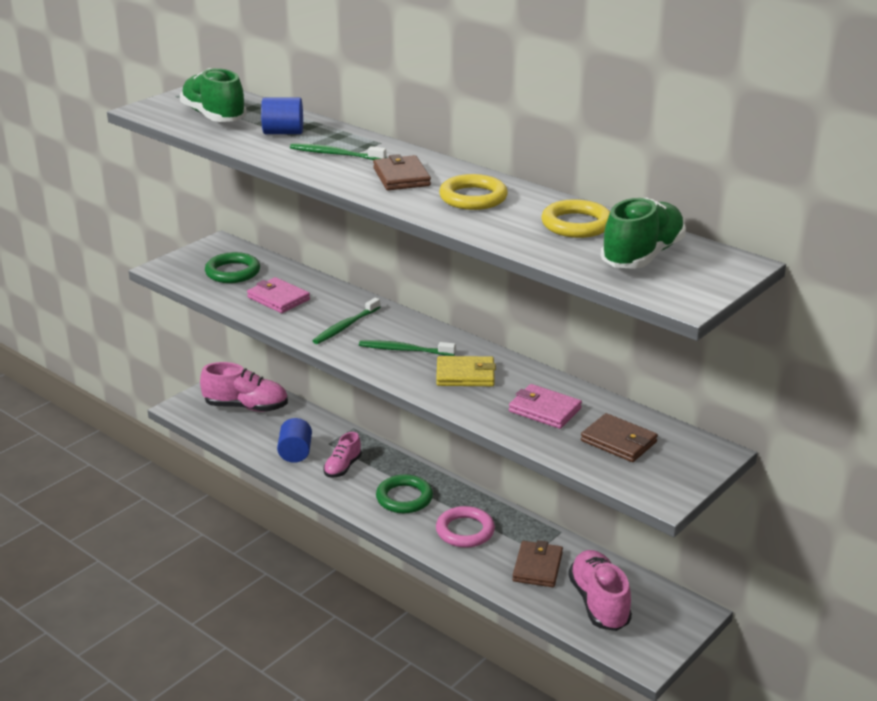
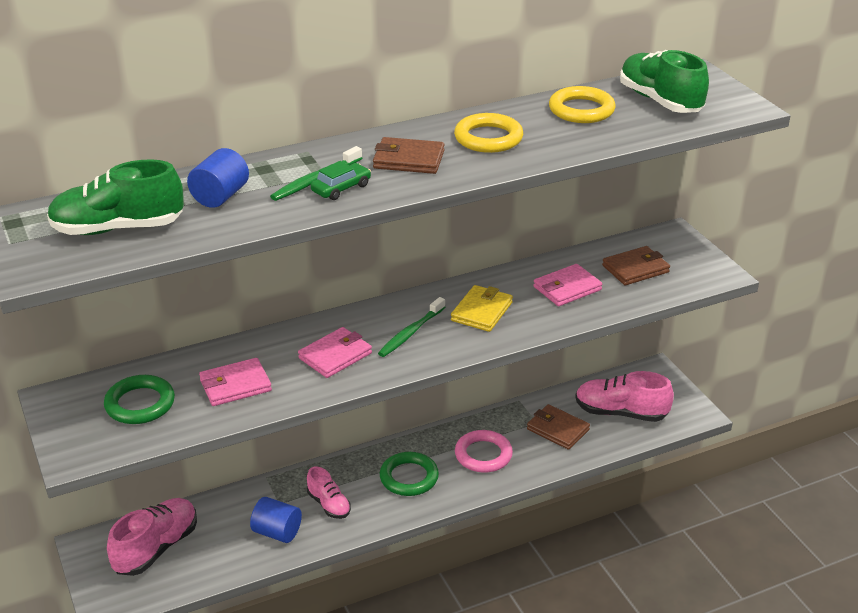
camera: 65 degrees left, 5 degrees up
(330, 165) = (341, 188): none -> green car
(346, 326) = (335, 356): green toothbrush -> pink wallet

